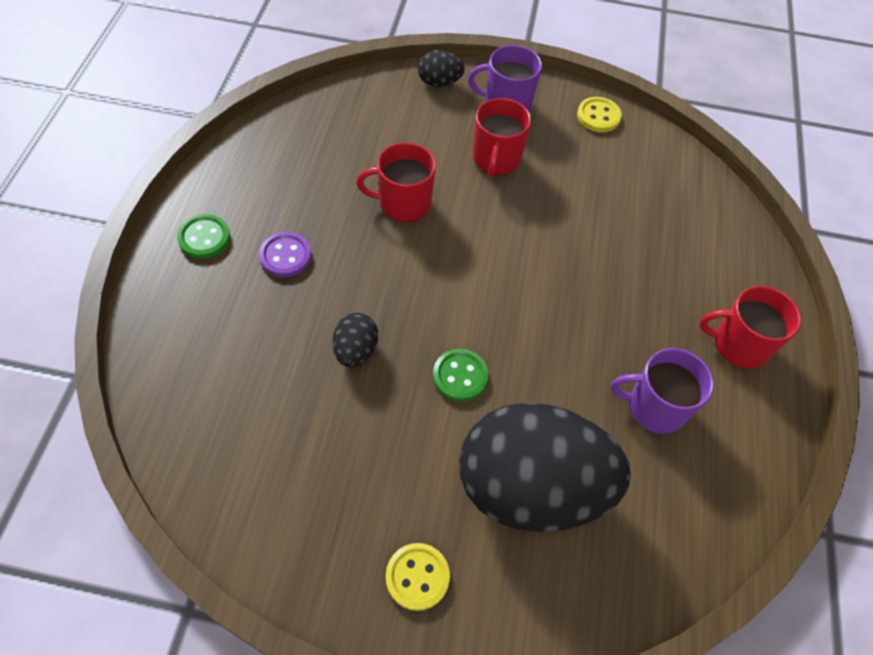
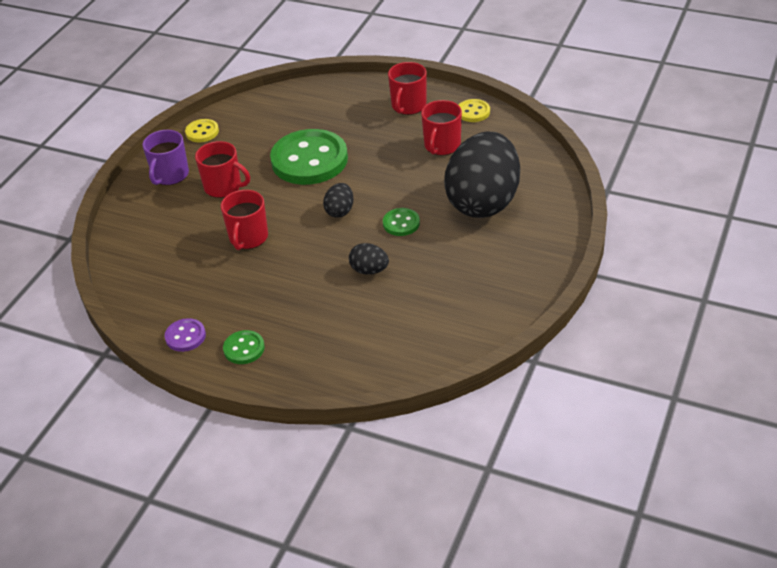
camera: 70 degrees left, 15 degrees down
(285, 256) = (277, 303): purple button -> purple button (185, 336)
(417, 577) = (529, 253): yellow button -> yellow button (473, 112)
(439, 82) = (131, 208): black egg -> black egg (340, 211)
(573, 240) = (309, 160): none -> green button
(655, 407) = (442, 146): purple mug -> red mug

